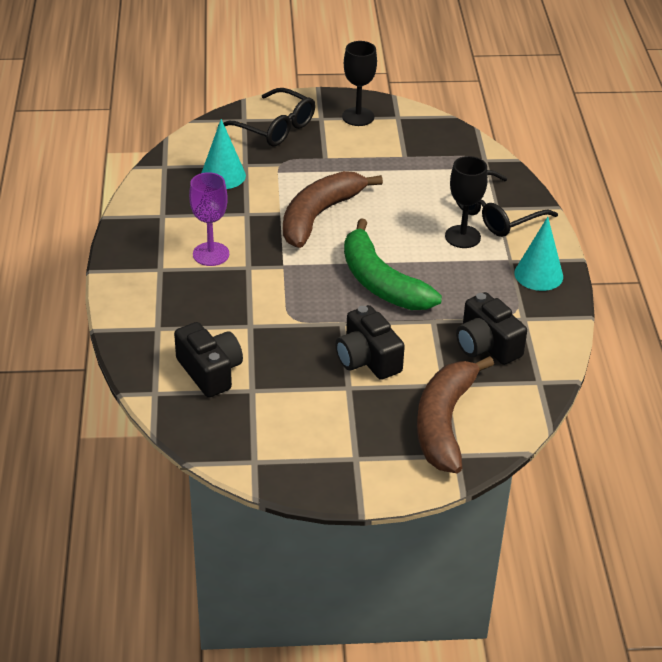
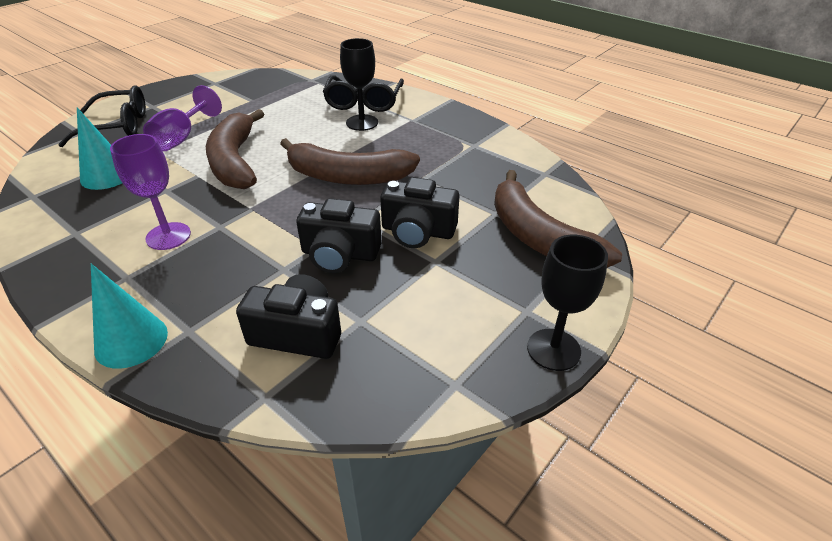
camera: 45 degrees left, 0 degrees up
(307, 168) = (182, 138): none -> purple goblet
(358, 117) = (182, 94): black goblet -> black goblet (553, 349)
(380, 282) = (347, 176): green banana -> brown banana
(486, 345) = (480, 172): black camera -> black camera (339, 254)
(538, 274) = (442, 118): turquoise cone -> turquoise cone (131, 341)

